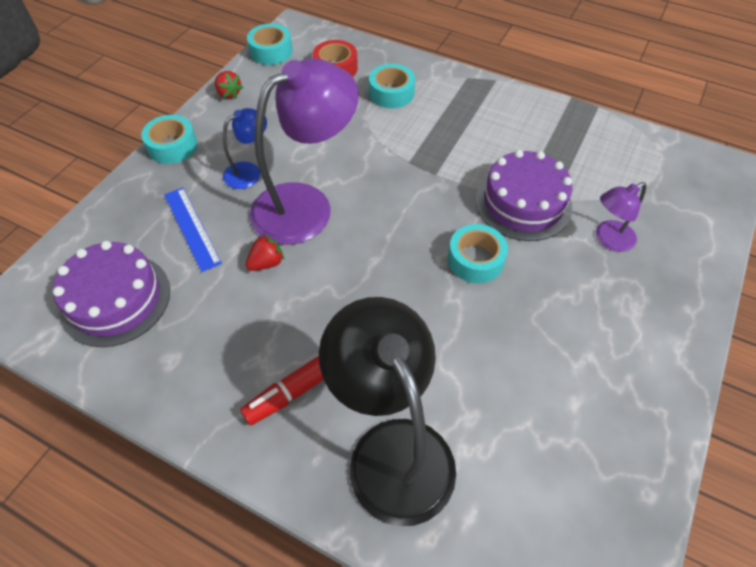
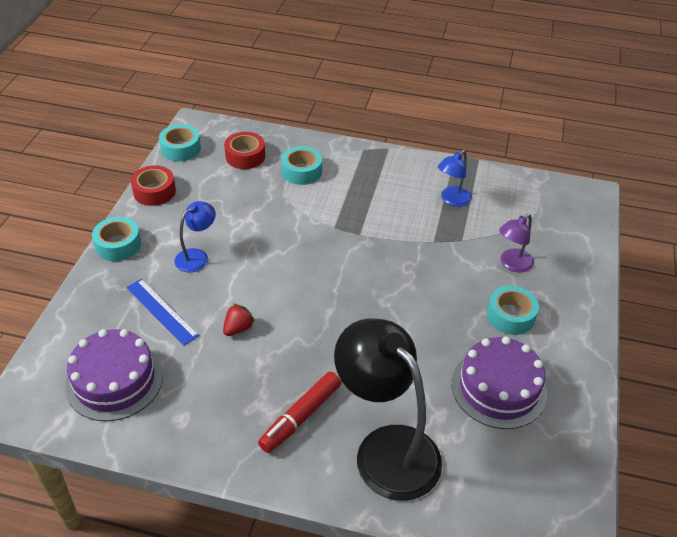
camera: 15 degrees left, 10 degrees down
(229, 93) = (154, 191): red strawberry -> red tape
(306, 205) = (257, 276): purple lamp -> none
(475, 260) = (412, 297): turquoise tape -> turquoise tape (510, 316)
(523, 203) = (438, 246): purple cake -> purple cake (498, 388)
(554, 150) = (452, 200): none -> blue lamp

